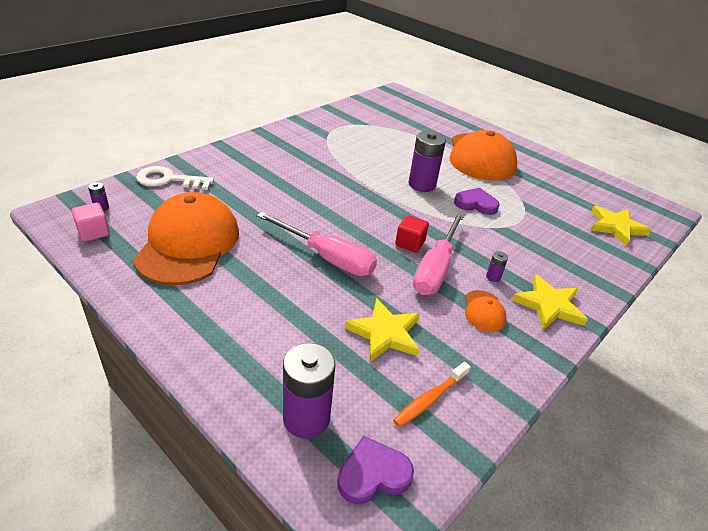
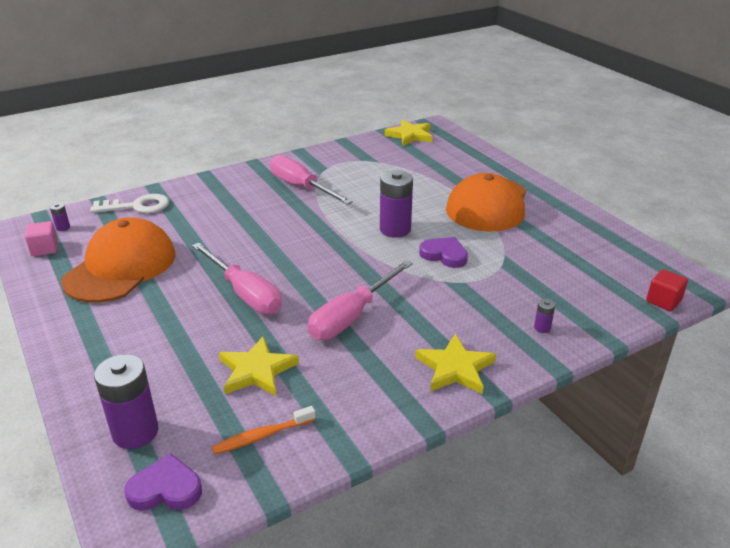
camera: 20 degrees right, 5 degrees down
(169, 180) = (137, 206): white key -> white key turned 150 degrees clockwise
(317, 151) = (301, 187): none -> pink screwdriver
(410, 243) = (340, 288): red cube -> red cube (663, 301)
(484, 311) = (376, 364): orange cap -> none
(493, 277) = (410, 332): purple battery -> purple battery (542, 328)
(615, 227) = (605, 295): yellow star -> yellow star (410, 135)

